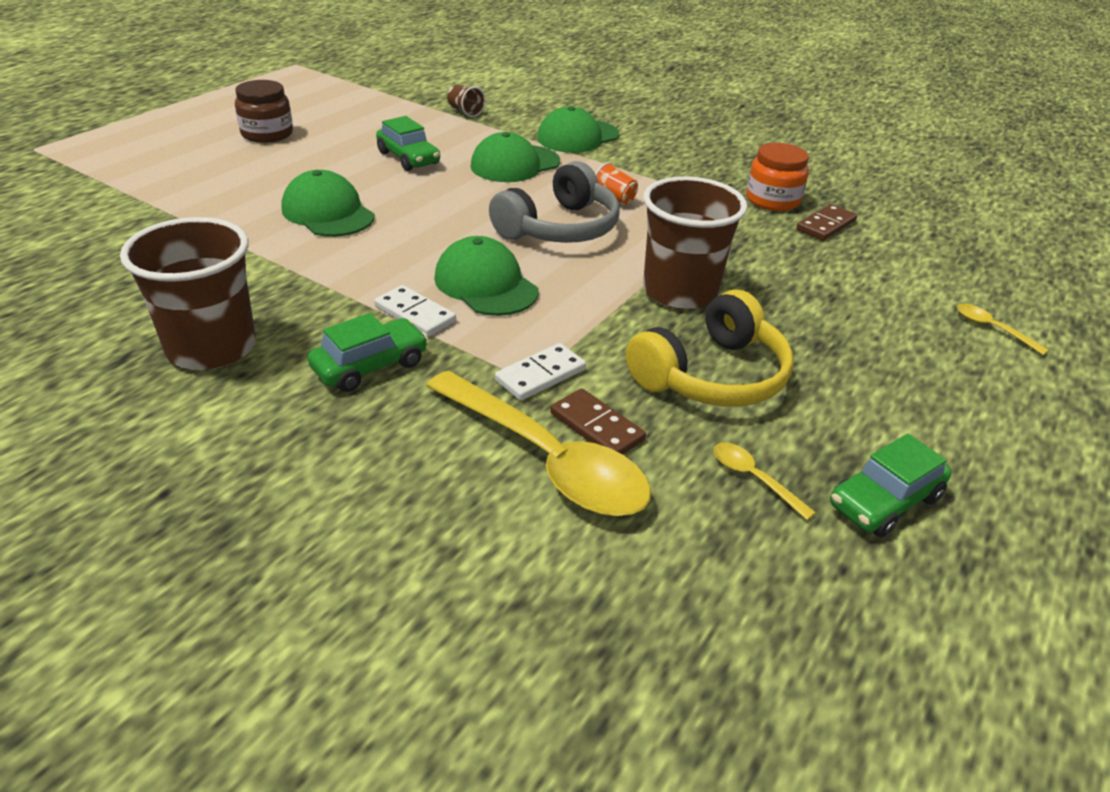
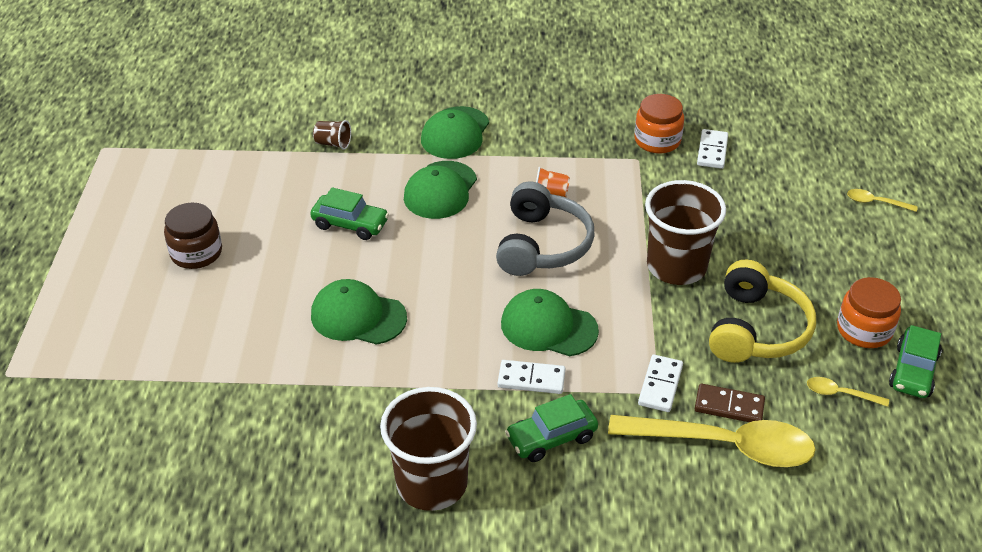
camera: 30 degrees left, 5 degrees up
(370, 366) = (551, 438): green car -> green car turned 135 degrees counterclockwise
(826, 225) = (712, 151): brown domino -> white domino
(854, 432) = (864, 330): none -> orange jar

